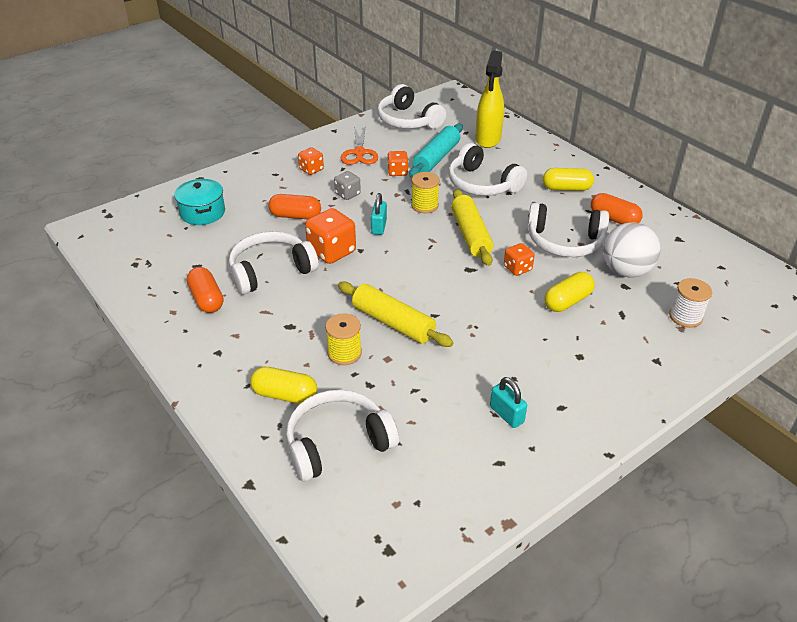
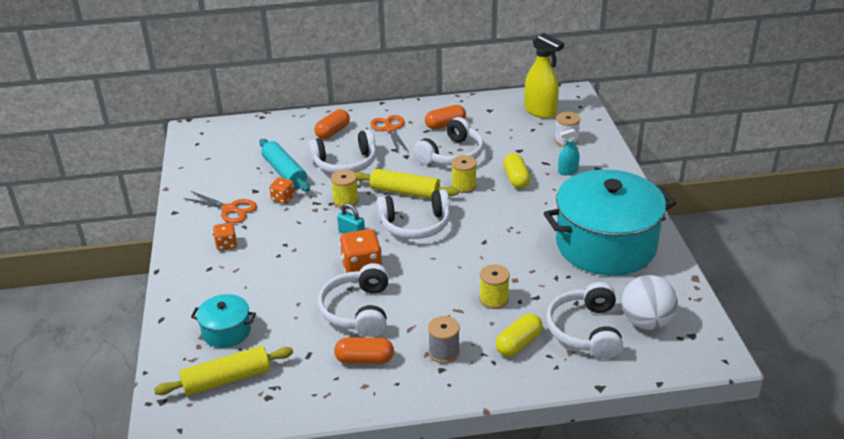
camera: 60 degrees left, 5 degrees down
(243, 345) = (444, 352): none -> grey spool
(295, 216) = (290, 274): orange capsule -> orange capsule (332, 132)
(347, 194) = (287, 235): grey dice -> none
(393, 322) = (477, 264): yellow rolling pin -> yellow rolling pin (227, 379)
(408, 120) = (209, 167): white headphones -> white headphones (415, 225)
(488, 139) = (286, 138): yellow spray bottle -> yellow spray bottle (540, 111)
(506, 414) = (605, 245): turquoise padlock -> turquoise pot
(517, 268) = (463, 186): orange dice -> yellow spool
(566, 188) = (390, 129): yellow capsule -> orange scissors
(623, 337) = (567, 171): none -> turquoise spray bottle
(626, 271) = (505, 143): white ball -> white ball (646, 322)

